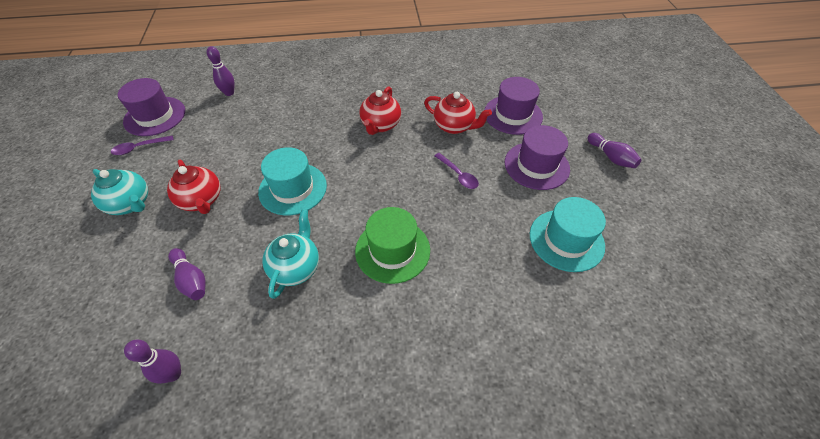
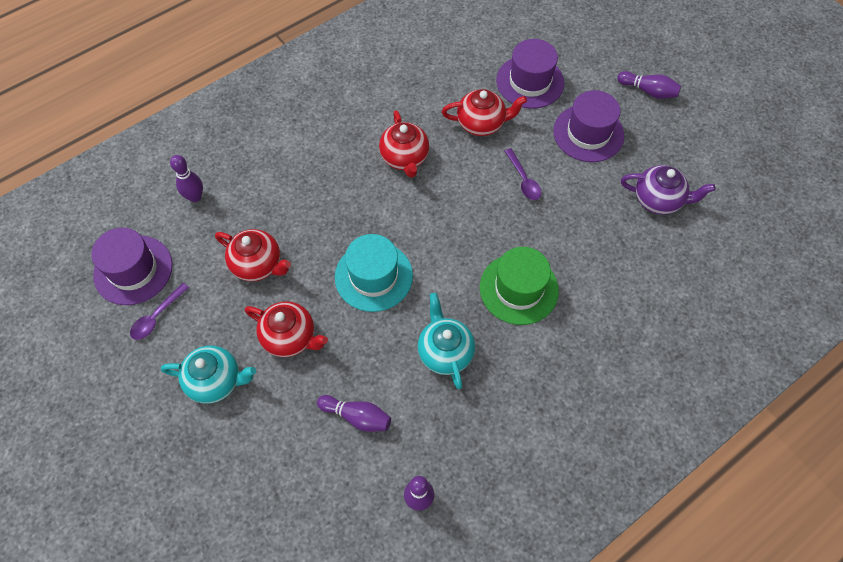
camera: 30 degrees left, 10 degrees up
(226, 146) = (258, 265): none -> red teapot
(458, 175) = (523, 180): purple spoon -> purple spoon turned 45 degrees clockwise
(566, 240) = (658, 200): turquoise hat -> purple teapot

